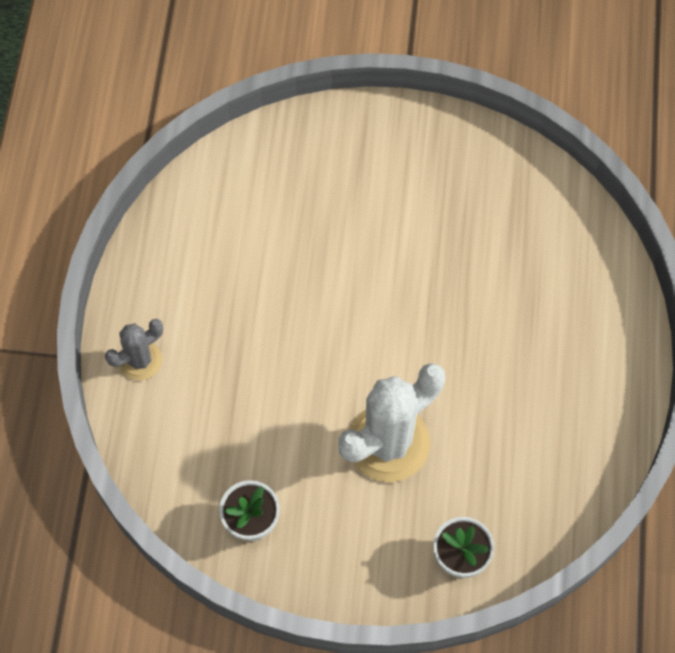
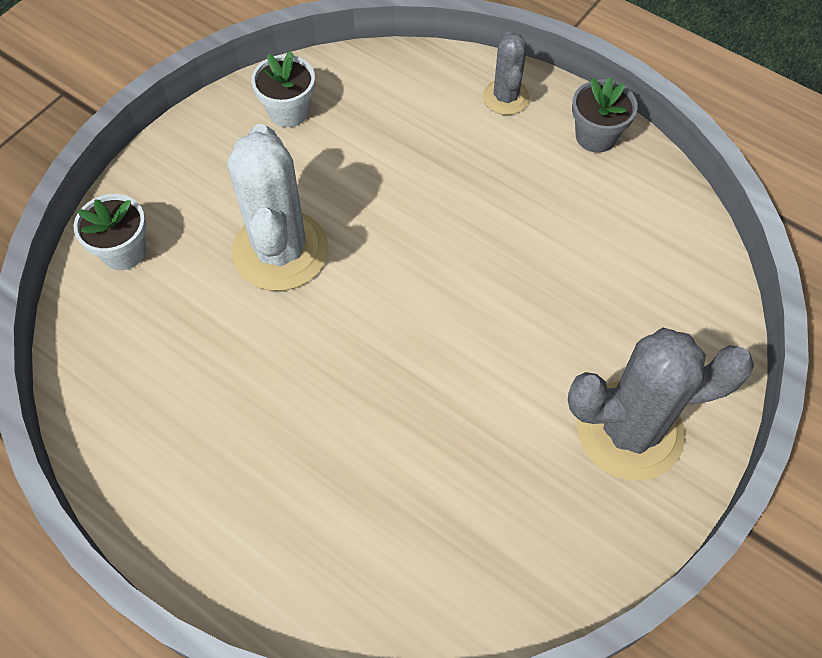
camera: 120 degrees right, 5 degrees down
(145, 277) = (596, 136): none -> grey flower pot
(386, 156) = (629, 431): none -> grey cactus

